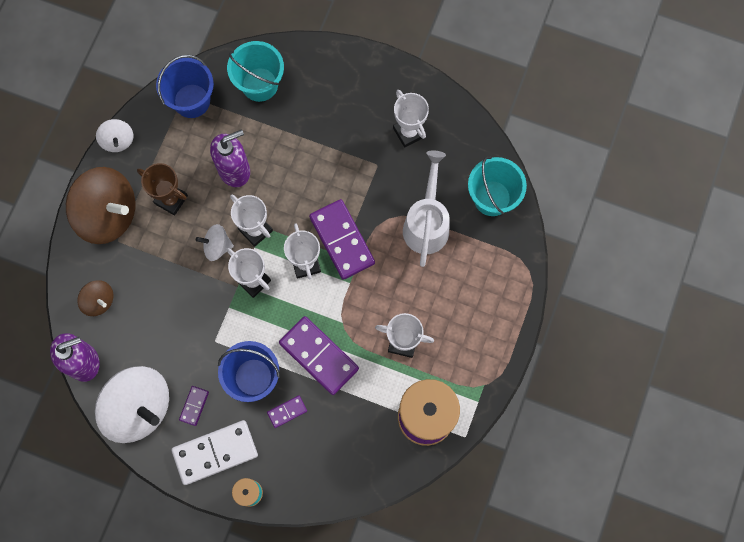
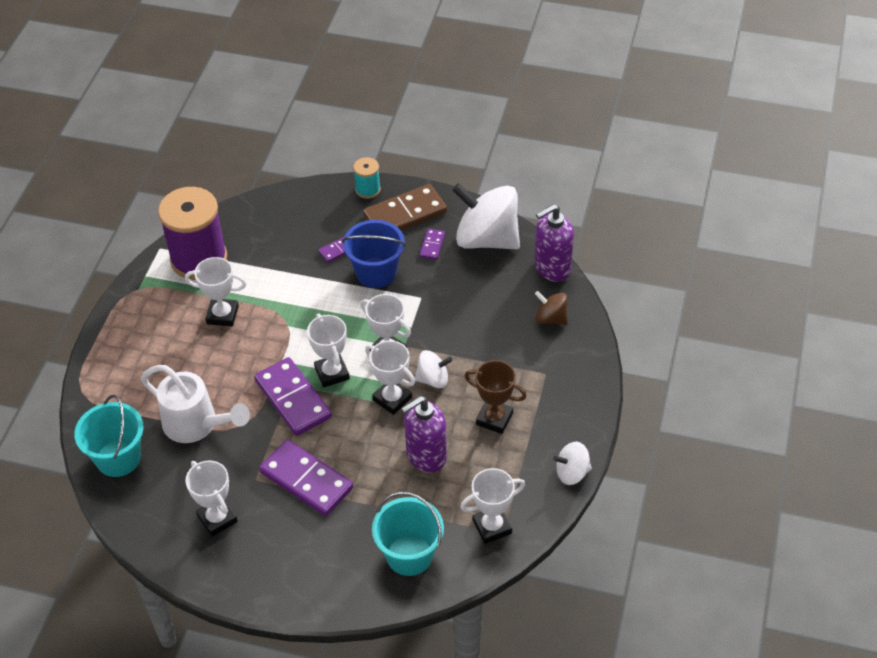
camera: 175 degrees right, 25 degrees down
(108, 214) = (562, 397): brown spinning top -> none
(118, 141) = (572, 473): white spinning top -> white spinning top turned 75 degrees counterclockwise
(192, 101) = (492, 527): blue bucket -> white trophy
(215, 453) = (405, 214): white domino -> brown domino
(318, 356) = (310, 296): purple domino -> purple domino (306, 480)
(426, 223) = (196, 424): white watering can -> white watering can turned 60 degrees counterclockwise

